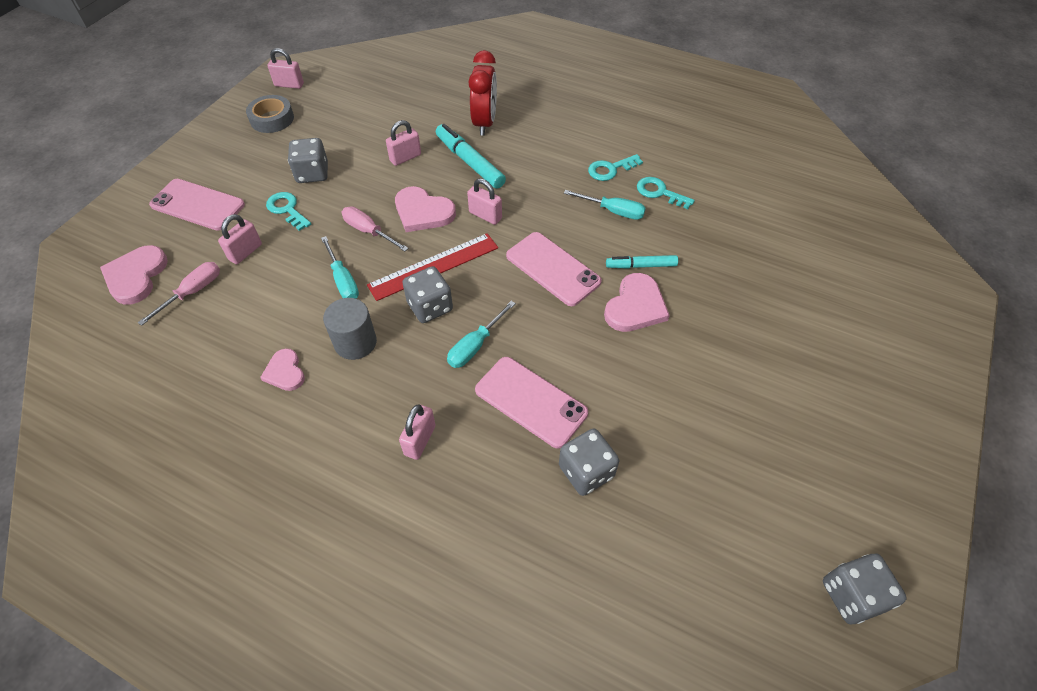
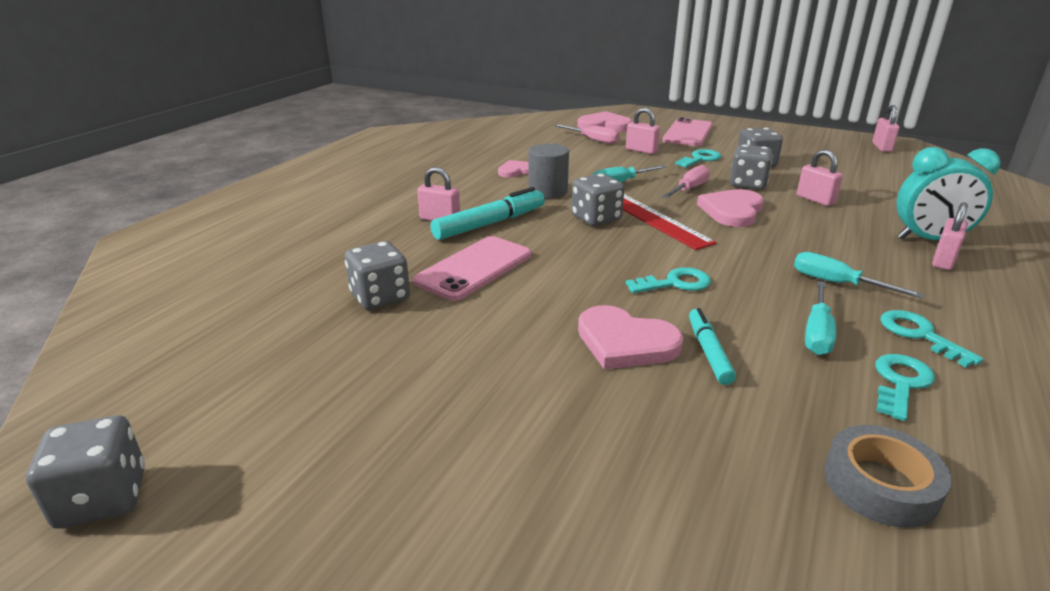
camera: 90 degrees right, 25 degrees down
(272, 119) = (821, 145): grey tape -> grey tape (880, 484)
(363, 190) = (747, 184): none -> grey dice
(469, 162) = (839, 232): turquoise marker -> turquoise marker (490, 223)
(475, 346) = (547, 240): turquoise screwdriver -> turquoise screwdriver (837, 283)
(484, 123) = (929, 240): red clock -> turquoise clock
(485, 215) = (747, 242): pink padlock -> pink padlock (943, 261)
(553, 269) = (675, 283): pink phone -> turquoise key

